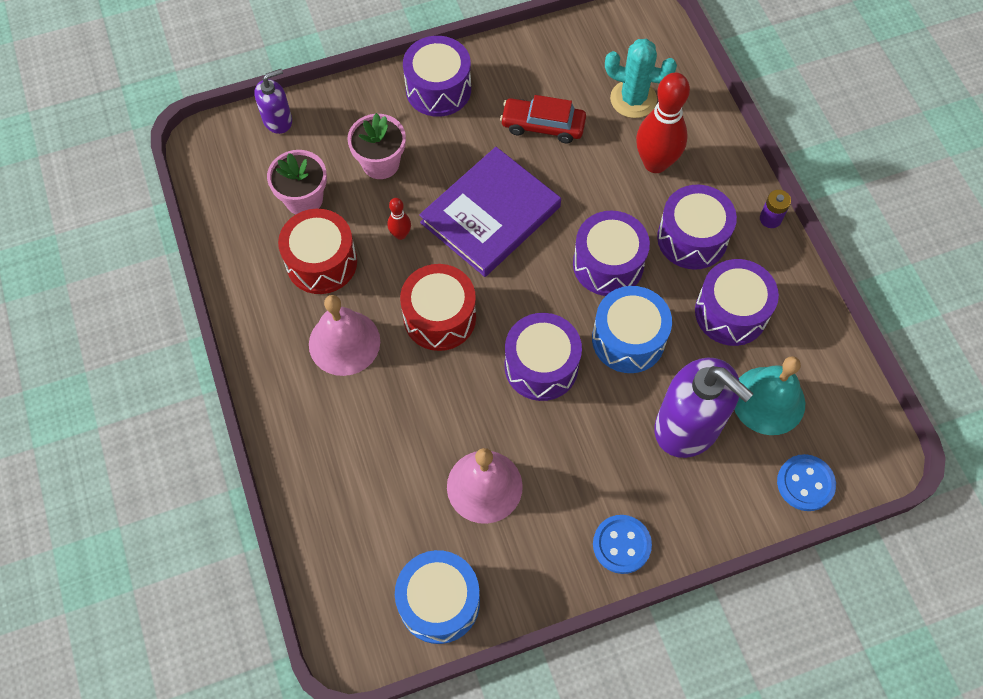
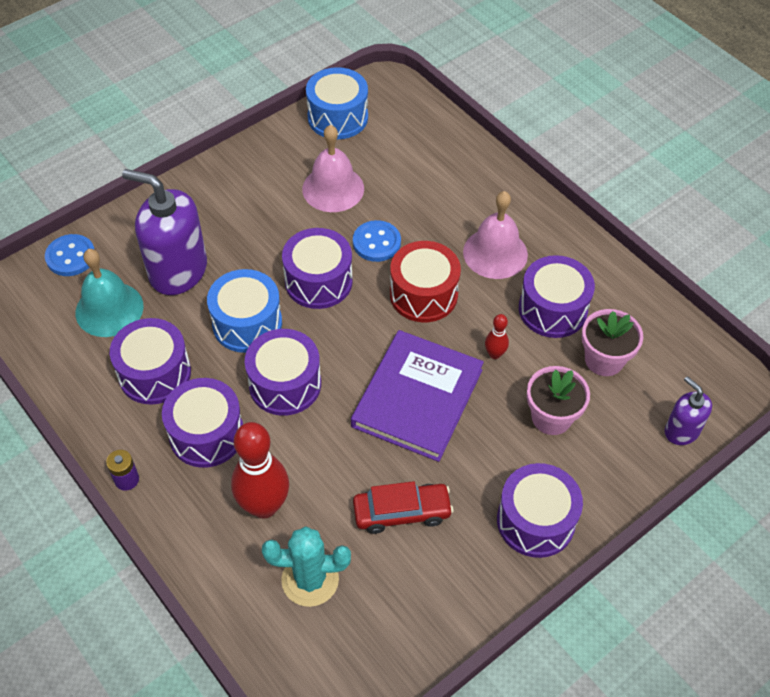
camera: 160 degrees right, 10 degrees down
(278, 120) = (681, 431): purple soap dispenser -> purple soap dispenser turned 105 degrees clockwise
(321, 262) = (552, 309): red drum -> purple drum
(621, 545) = (214, 181): blue button -> blue button (376, 242)

